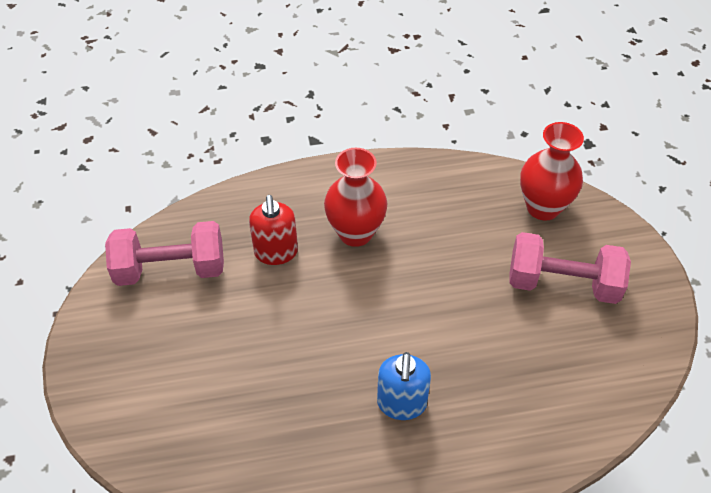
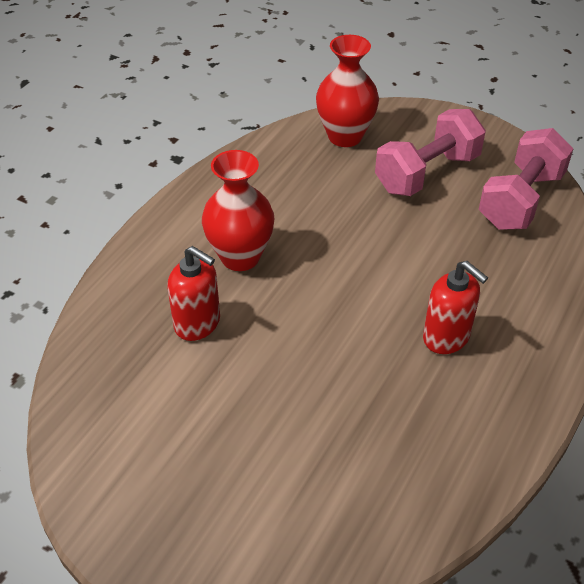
camera: 50 degrees left, 5 degrees down
(171, 269) = (123, 416): pink dumbbell -> pink dumbbell (521, 200)
(401, 404) = (446, 337): blue soap dispenser -> red soap dispenser

